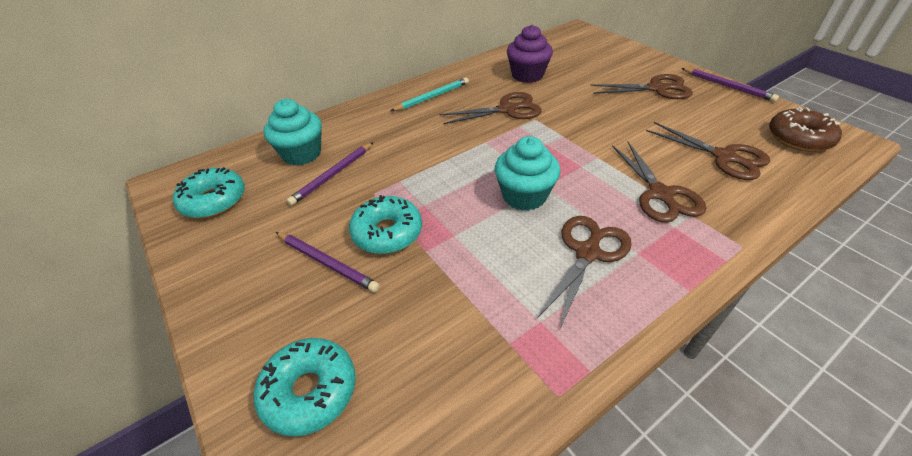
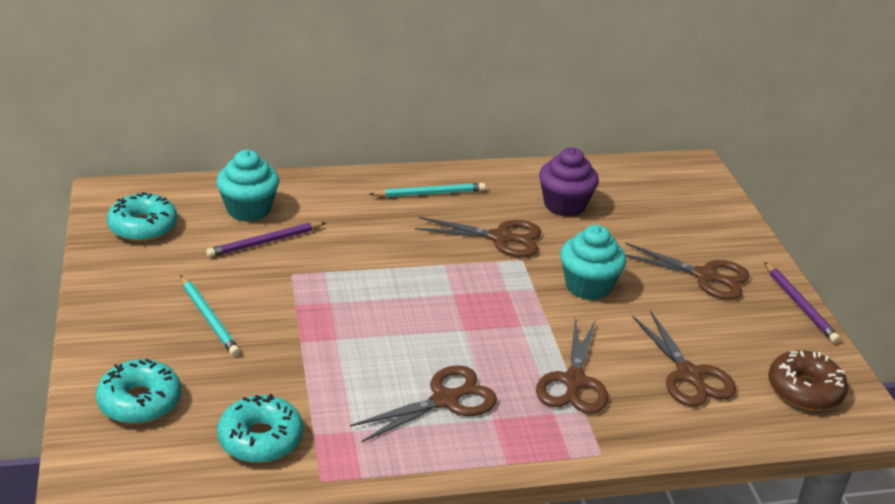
camera: 20 degrees right, 10 degrees down
(326, 263) = (208, 318): purple pencil -> turquoise pencil
(387, 232) = (278, 313): turquoise donut -> turquoise donut (260, 439)
(524, 196) = (434, 331): turquoise cupcake -> turquoise cupcake (588, 286)

